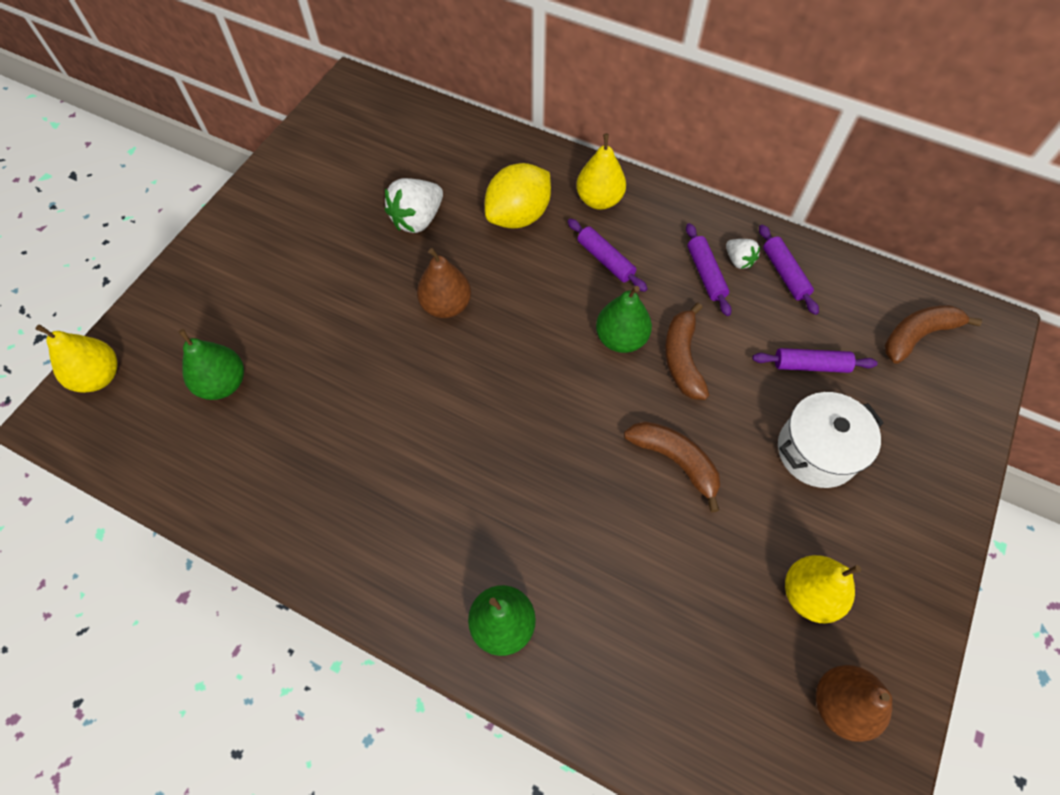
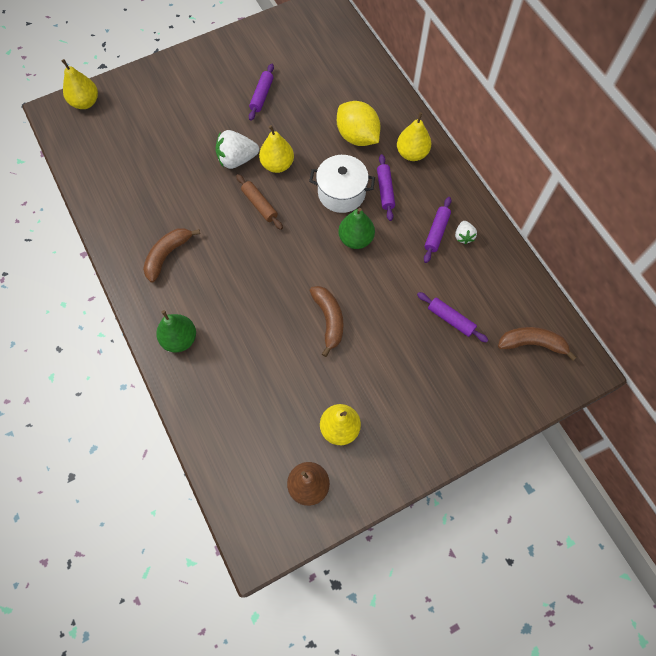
camera: 35 degrees right, 5 degrees up
(223, 384) = (138, 140): green pear -> none
(417, 219) = (300, 107): white strawberry -> white strawberry (237, 159)
(446, 305) = (277, 165): brown pear -> yellow pear
(464, 370) = (259, 205): none -> brown rolling pin
(518, 216) = (357, 136): yellow lemon -> yellow lemon turned 60 degrees clockwise
(682, 359) = (380, 270): brown banana -> brown banana (167, 255)
(784, 274) = (484, 260): purple rolling pin -> purple rolling pin (261, 95)
(816, 451) = (410, 365): white pot -> white pot (341, 193)

